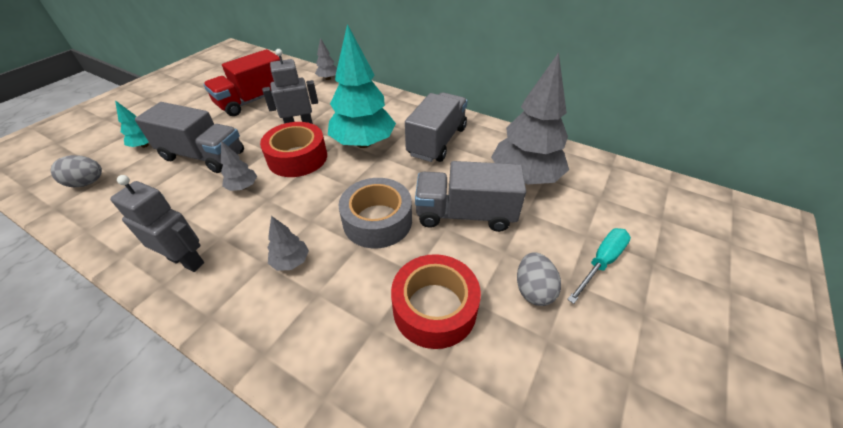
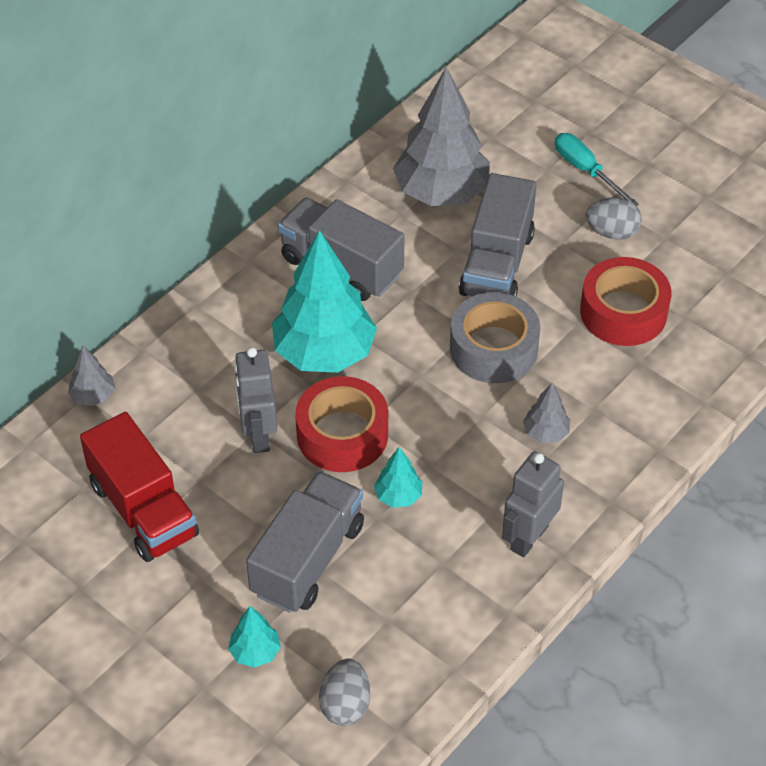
camera: 80 degrees left, 5 degrees up
(243, 187) = (398, 496): grey tree -> turquoise tree

